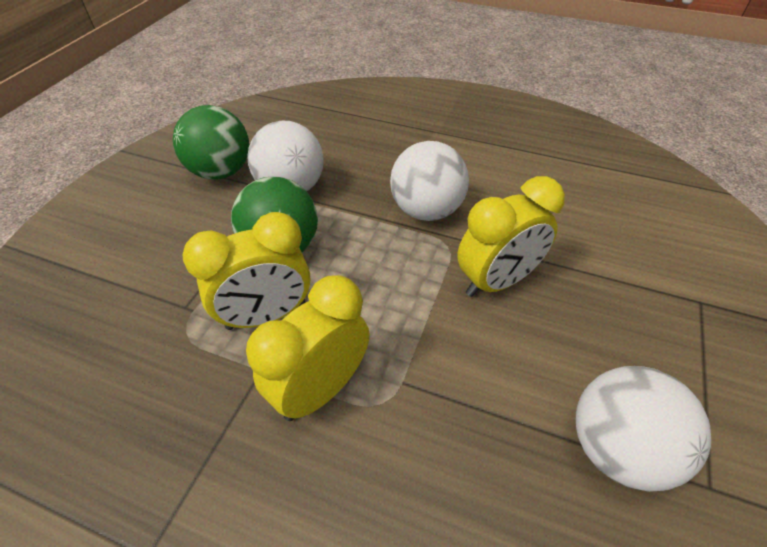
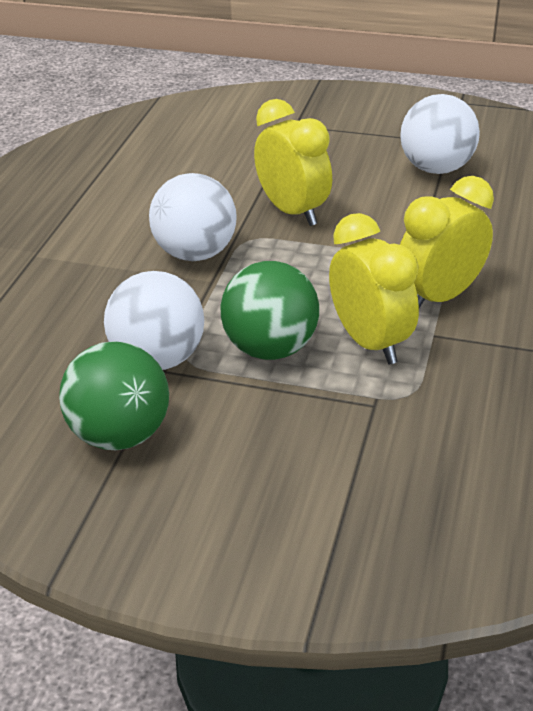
camera: 95 degrees left, 10 degrees down
(321, 389) = (439, 297): yellow clock -> yellow clock turned 105 degrees clockwise

